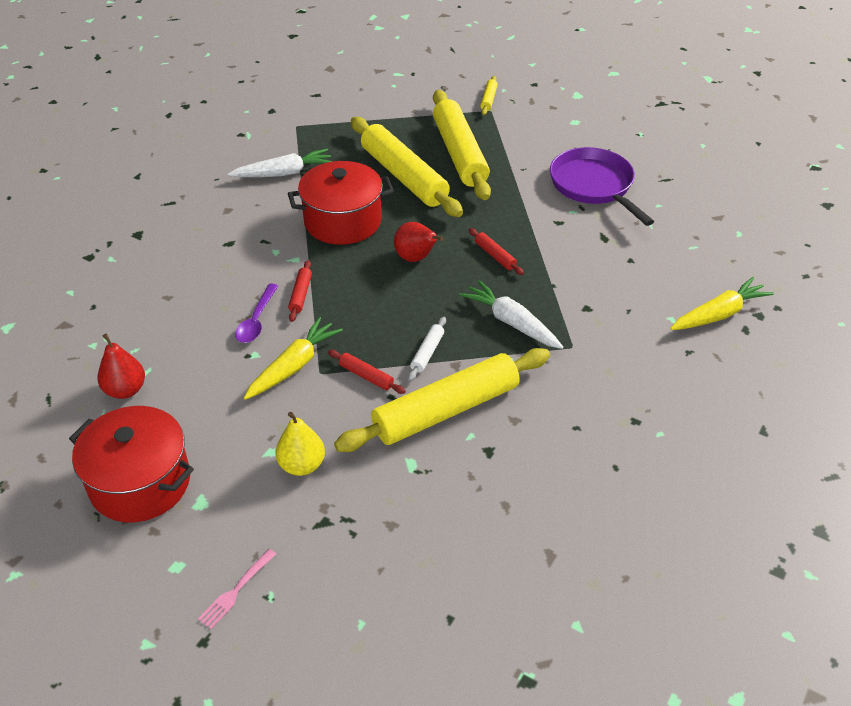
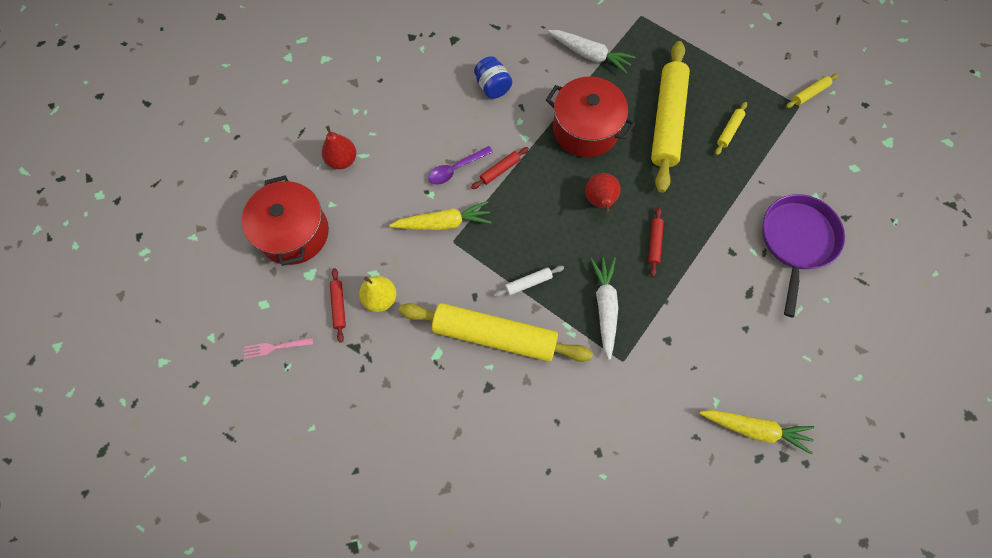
camera: 45 degrees right, 25 degrees up
(219, 244) = (492, 87): none -> blue jar
(366, 376) = (475, 268): red rolling pin -> red rolling pin (339, 306)
(459, 154) = (729, 131): yellow rolling pin -> yellow rolling pin, size x0.40

